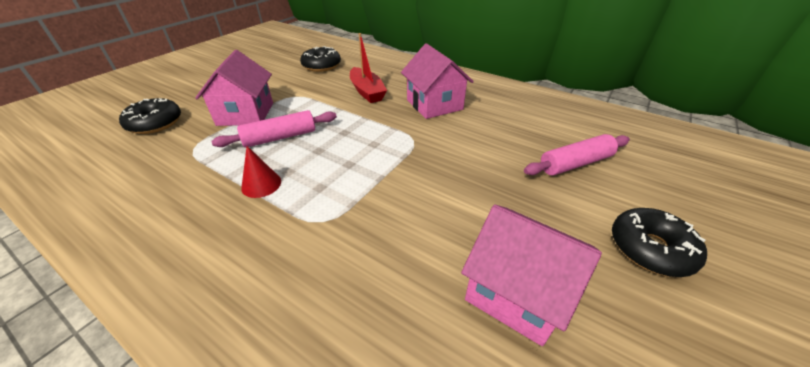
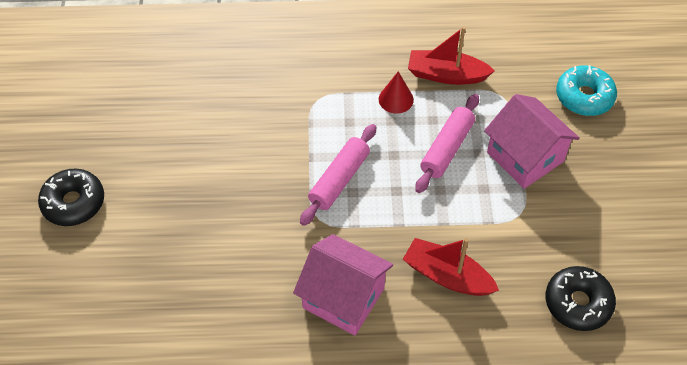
camera: 145 degrees right, 15 degrees up
(155, 123) = (584, 97): black donut -> turquoise donut
(197, 181) = (446, 75): none -> red boat
(517, 292) = (159, 123): pink house -> none
(575, 163) = (144, 275): pink rolling pin -> pink rolling pin (339, 179)

